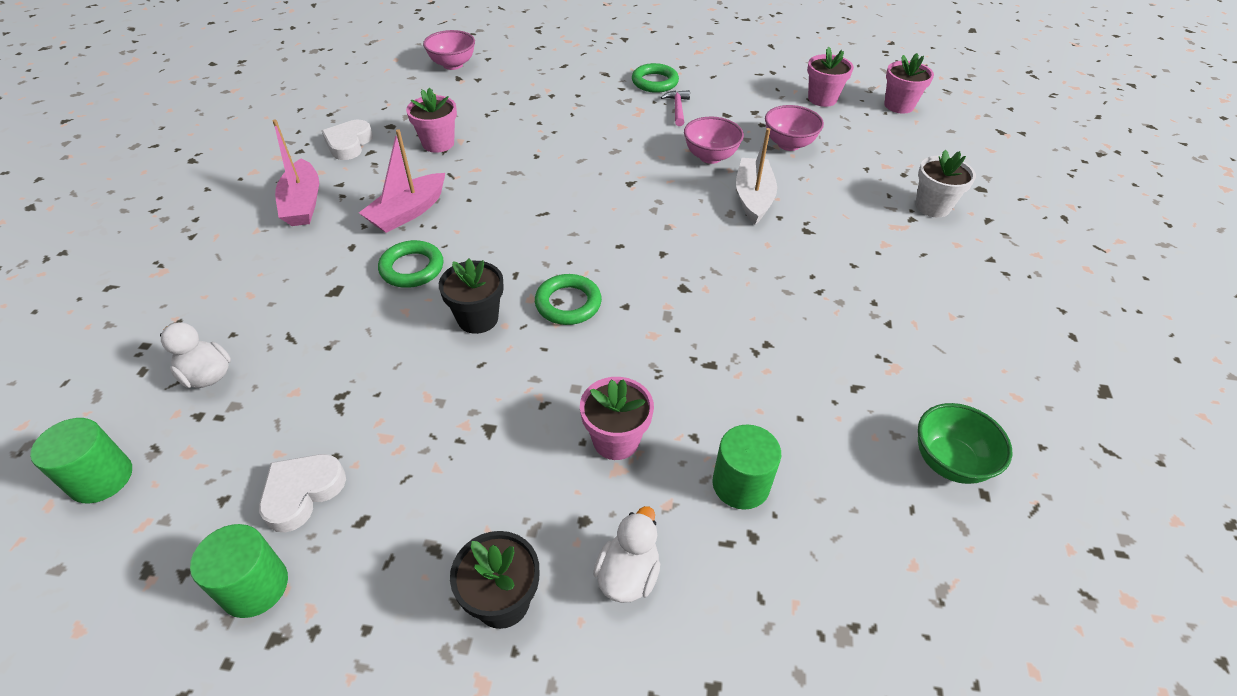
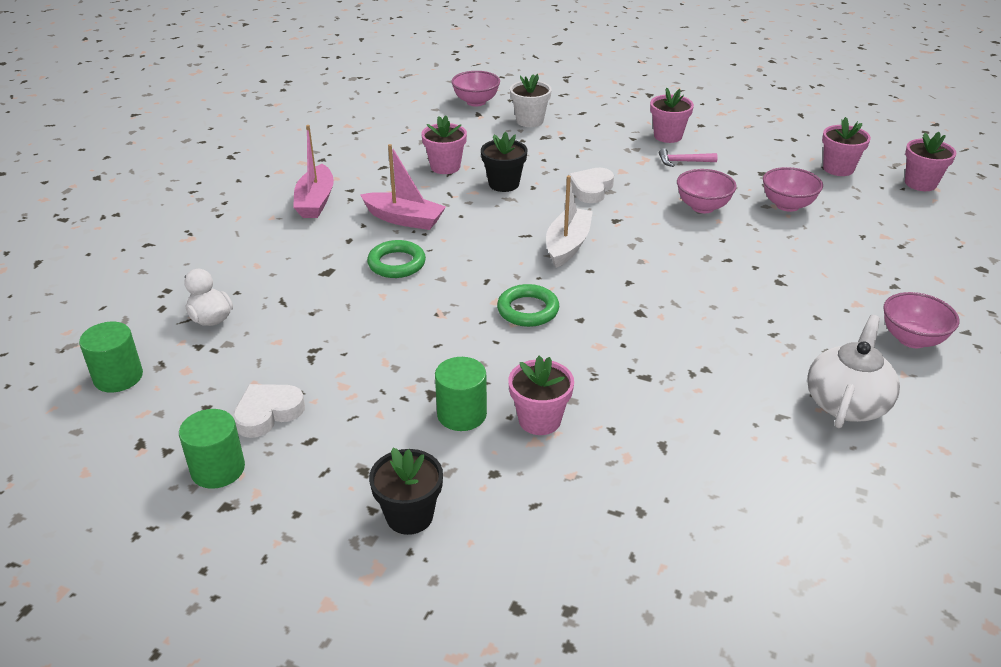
camera: 15 degrees right, 10 degrees down
(349, 144) = (365, 158): white heart -> white heart (591, 189)
(408, 212) = (404, 219): pink boat -> pink boat turned 120 degrees counterclockwise
(478, 318) = (444, 310): black flower pot -> black flower pot (504, 184)
(628, 574) = (520, 518): white duck -> none
(655, 82) = (668, 136): green ring -> pink flower pot
(677, 108) = (683, 162): pink hammer -> pink hammer turned 105 degrees counterclockwise
(740, 484) = (642, 472): green cylinder -> green cylinder (462, 414)
(753, 198) = (734, 248): white boat -> white boat (567, 245)
(912, 359) = (846, 403): none -> white teapot
(932, 206) = (921, 278): white flower pot -> white flower pot (530, 121)
(946, 276) = (912, 339): none -> pink bowl
(949, 462) = (852, 489): green bowl -> none

